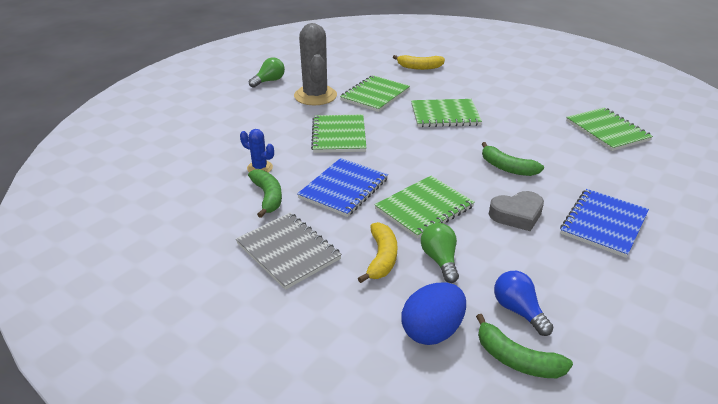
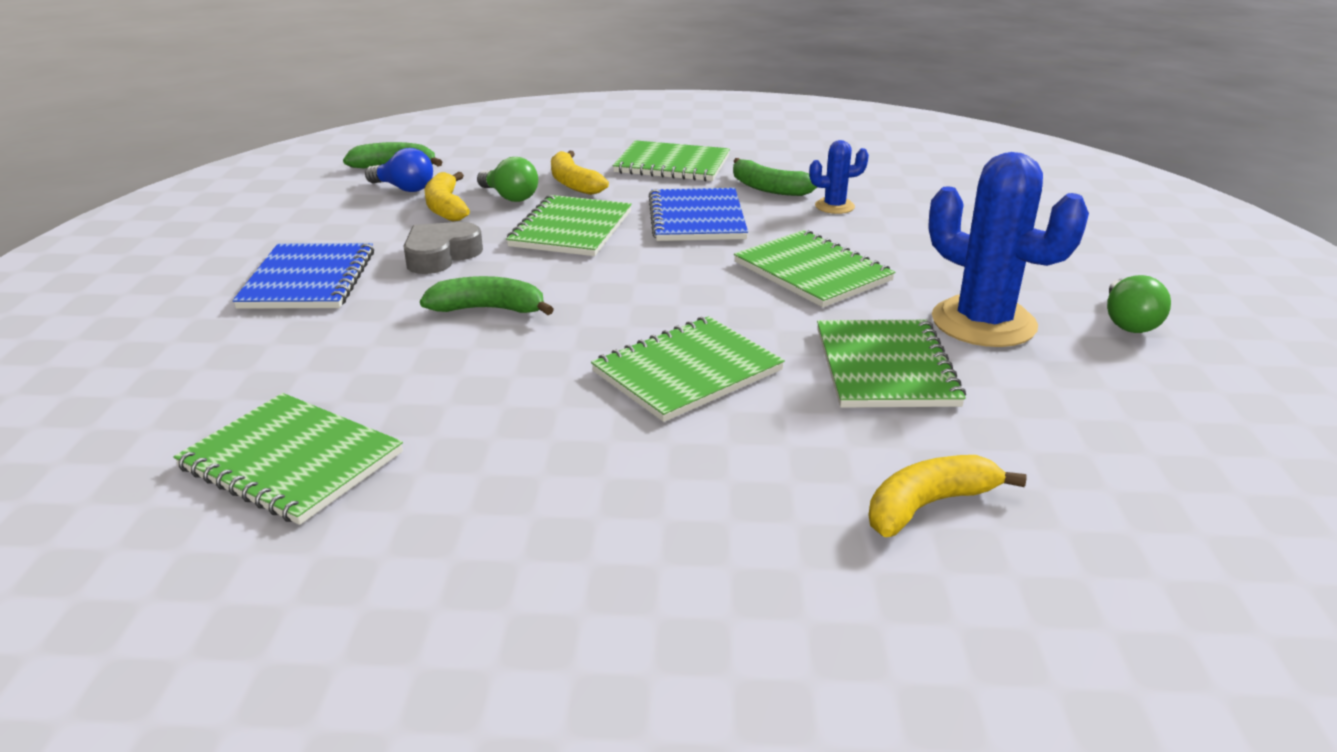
camera: 145 degrees right, 5 degrees down
(288, 251) = (672, 164): grey notebook -> green notebook
(315, 96) = (983, 323): grey cactus -> blue cactus
(432, 331) = (480, 162): blue egg -> none
(494, 266) = (446, 207): none -> yellow banana

